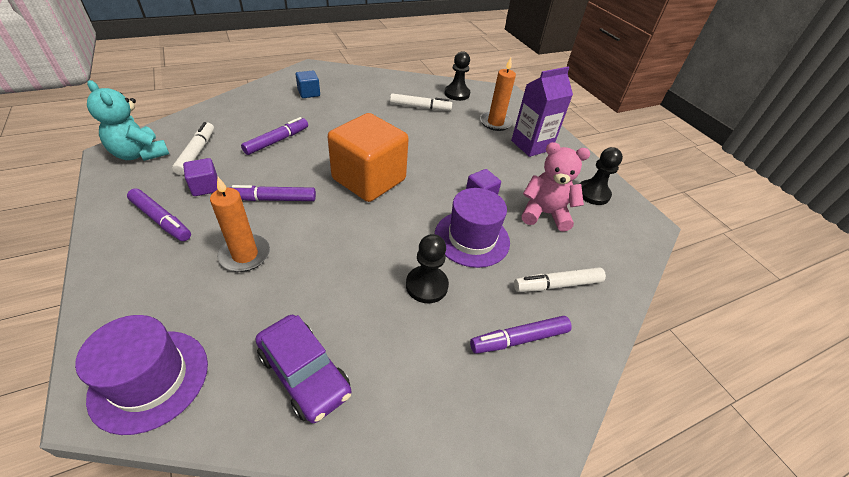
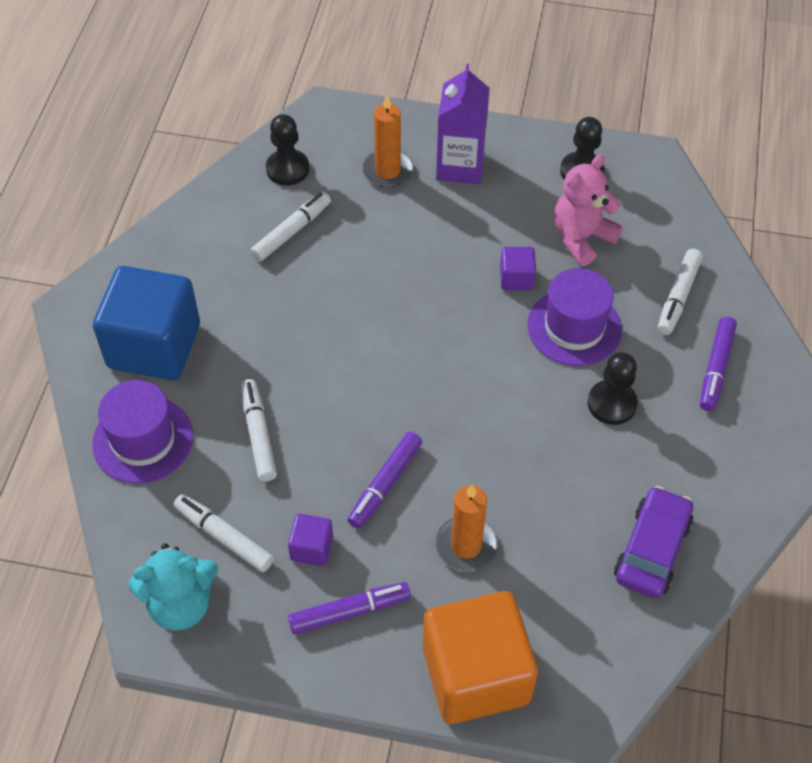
camera: 50 degrees left, 10 degrees up
(150, 379) = (585, 672): purple hat -> purple hat (143, 440)
(277, 141) = (258, 435): purple marker -> white marker
(304, 373) = (652, 550): purple car -> purple car turned 60 degrees counterclockwise
(309, 93) = (154, 346): blue cube -> blue cube, size x2.31
(369, 179) = (412, 371): orange cube -> orange cube (475, 674)

